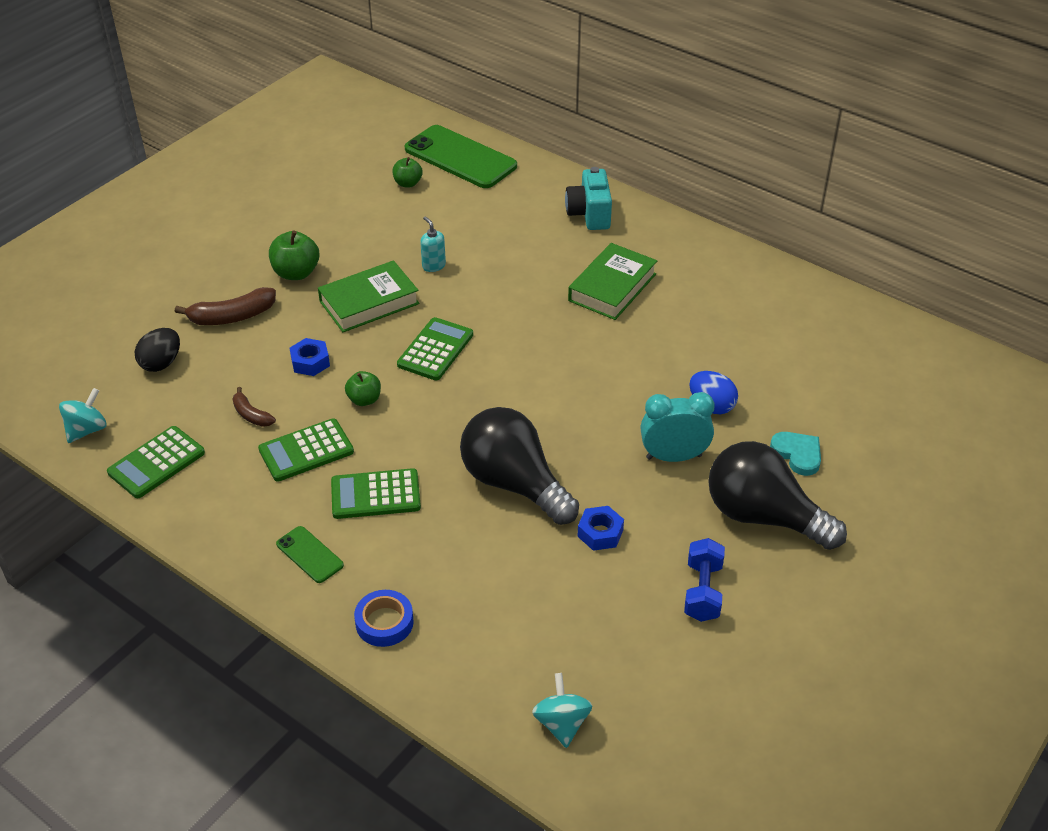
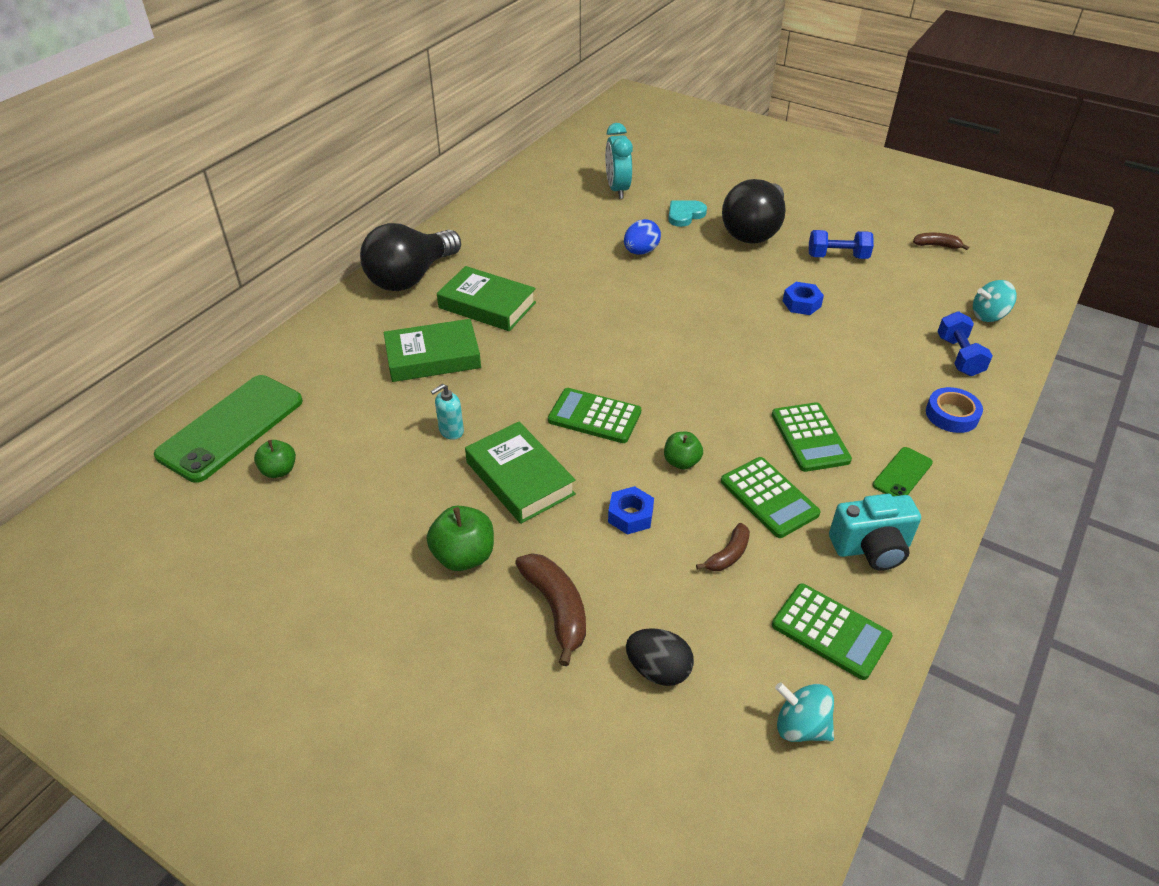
camera: 95 degrees left, 0 degrees up
(483, 662) = (959, 356): none -> blue dumbbell
(514, 483) = (764, 351): black light bulb -> black light bulb (410, 277)
(534, 254) = (433, 357): none -> green book
(589, 214) = (365, 323): turquoise camera -> turquoise camera (871, 548)
(673, 457) = (705, 269): turquoise clock -> turquoise clock (617, 189)
(733, 716) = (937, 245): none -> brown banana

